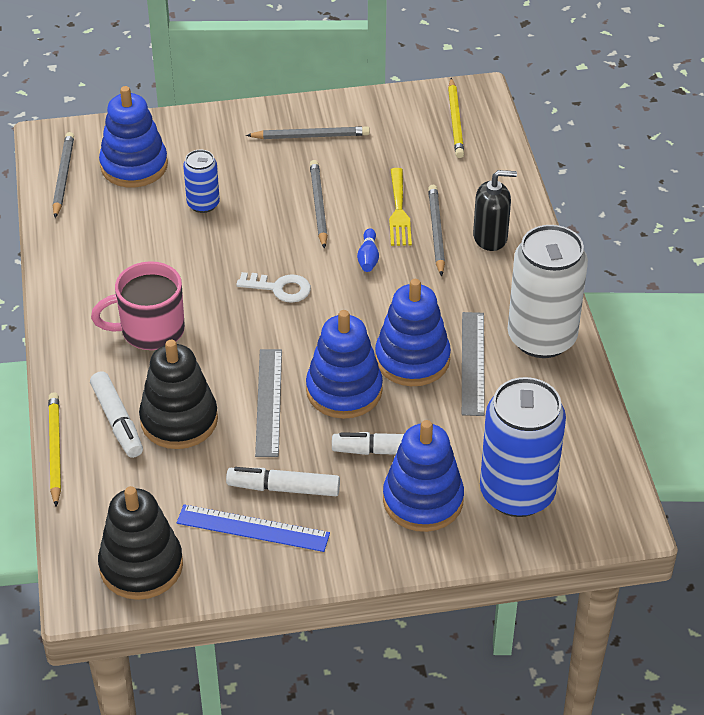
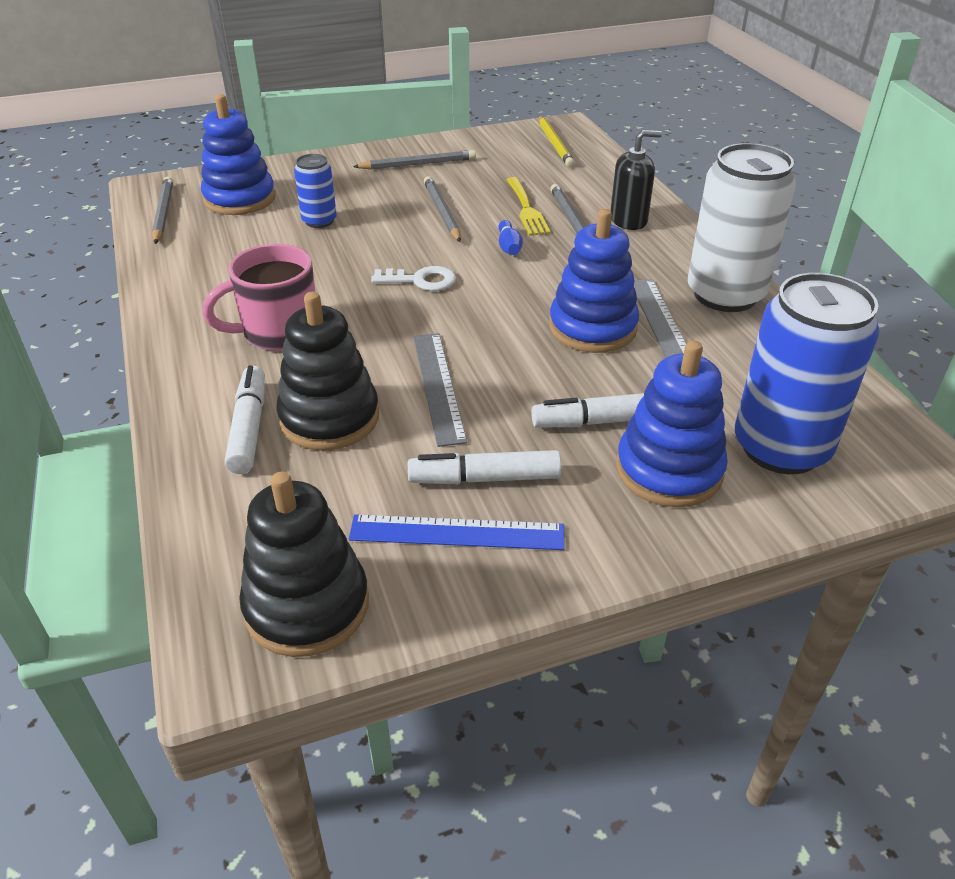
camera: 10 degrees left, 5 degrees down
(55, 450) = (167, 470): yellow pencil -> none
(117, 421) = (249, 428): white marker -> white marker turned 150 degrees counterclockwise
(344, 390) = (525, 365): blue stacking toy -> none

